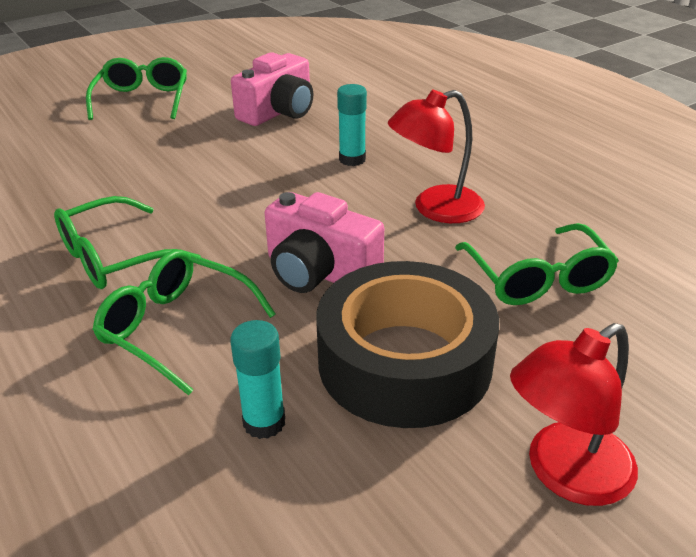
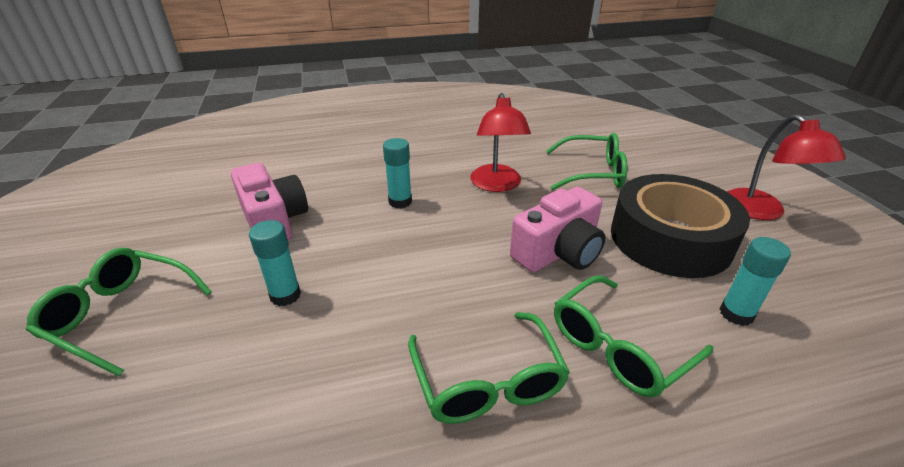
camera: 70 degrees left, 0 degrees up
(184, 146) = (285, 295): none -> turquoise glue stick

